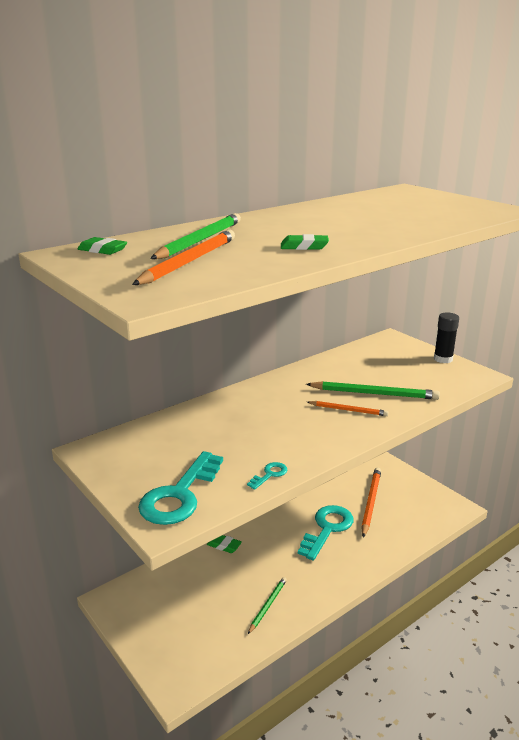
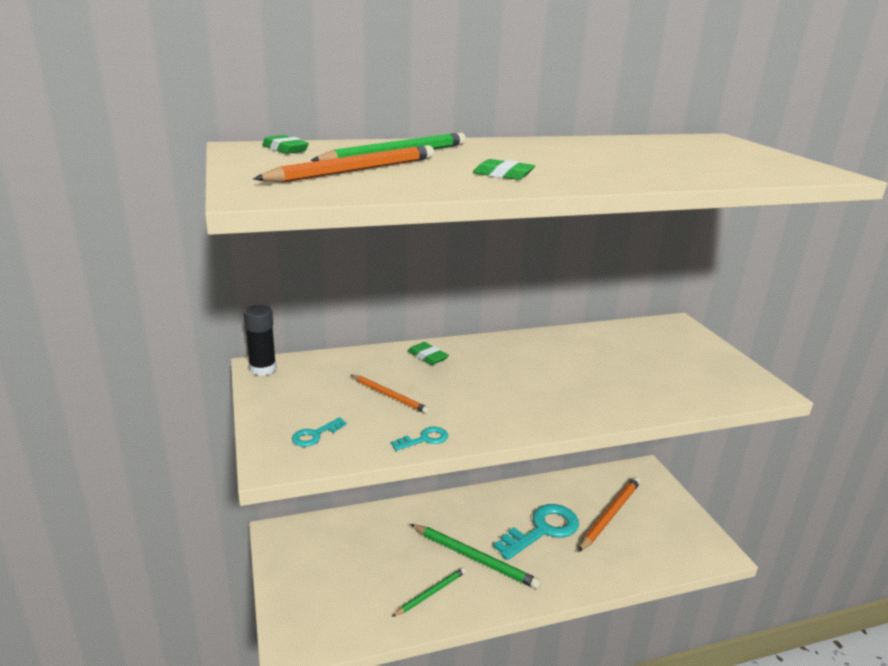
camera: 20 degrees right, 0 degrees up
(180, 495) = (315, 435): turquoise key -> turquoise key, size x0.43
(224, 545) = (419, 514): green eraser -> green eraser (427, 357)
(348, 410) = (566, 392): orange pencil -> orange pencil (390, 396)
(374, 393) = (611, 381): green pencil -> green pencil (475, 558)
(443, 359) = (729, 360): black glue stick -> black glue stick (263, 369)

